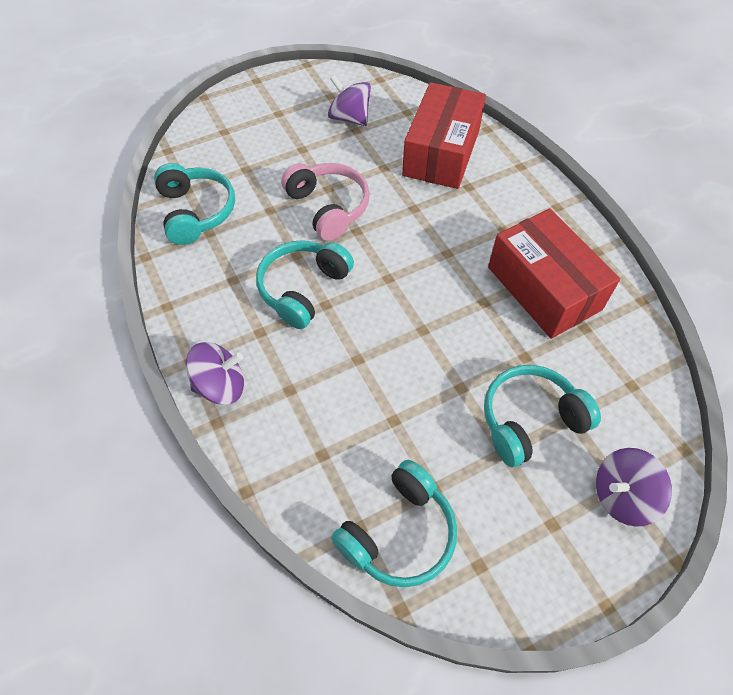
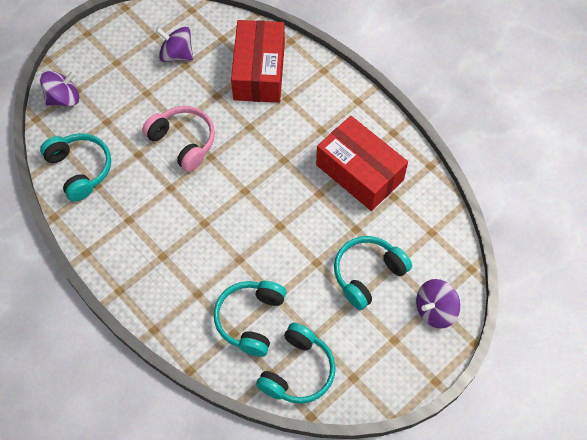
camera: 15 degrees left, 5 degrees up
(221, 385) = (147, 303): purple spinning top -> purple spinning top (63, 98)
(303, 289) = (184, 214): turquoise headphones -> turquoise headphones (250, 319)

